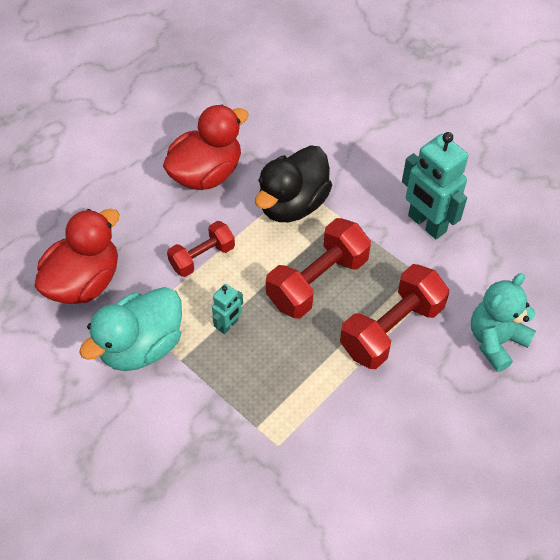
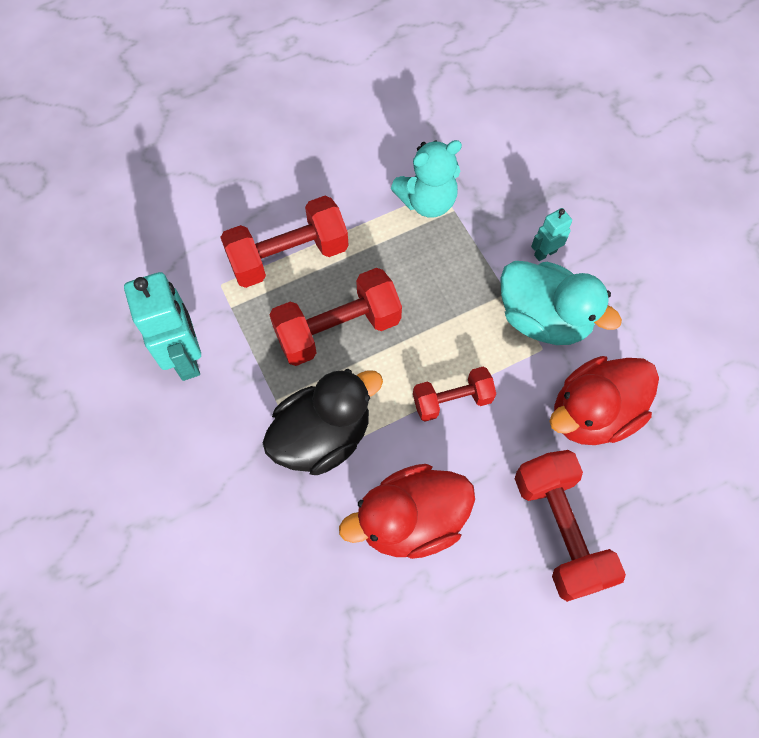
camera: 160 degrees left, 10 degrees up
(97, 198) = (560, 530): none -> red dumbbell
(141, 346) = (543, 319): turquoise duck -> turquoise duck turned 60 degrees clockwise
(228, 325) = (448, 312): turquoise robot -> turquoise robot (545, 253)
(495, 340) = (197, 215): turquoise teddy bear -> turquoise teddy bear (427, 201)

